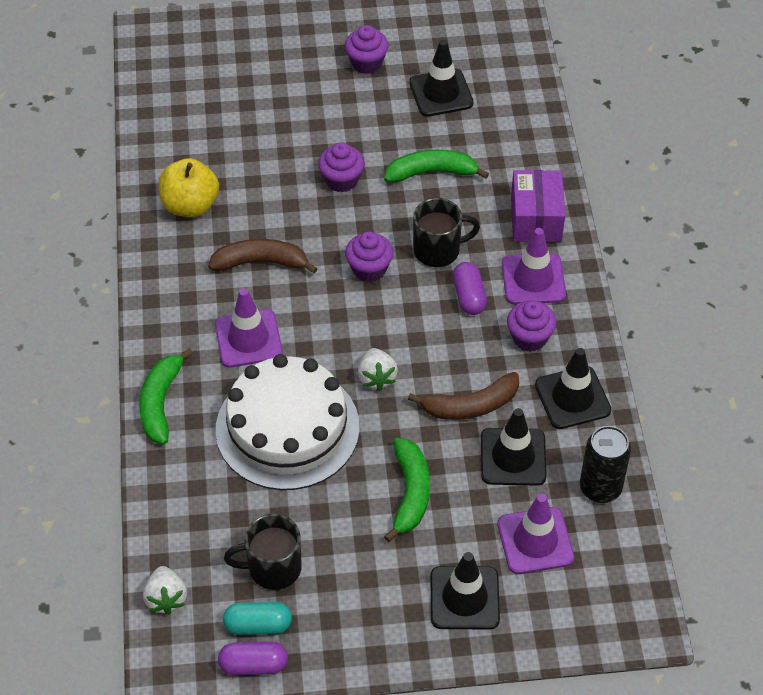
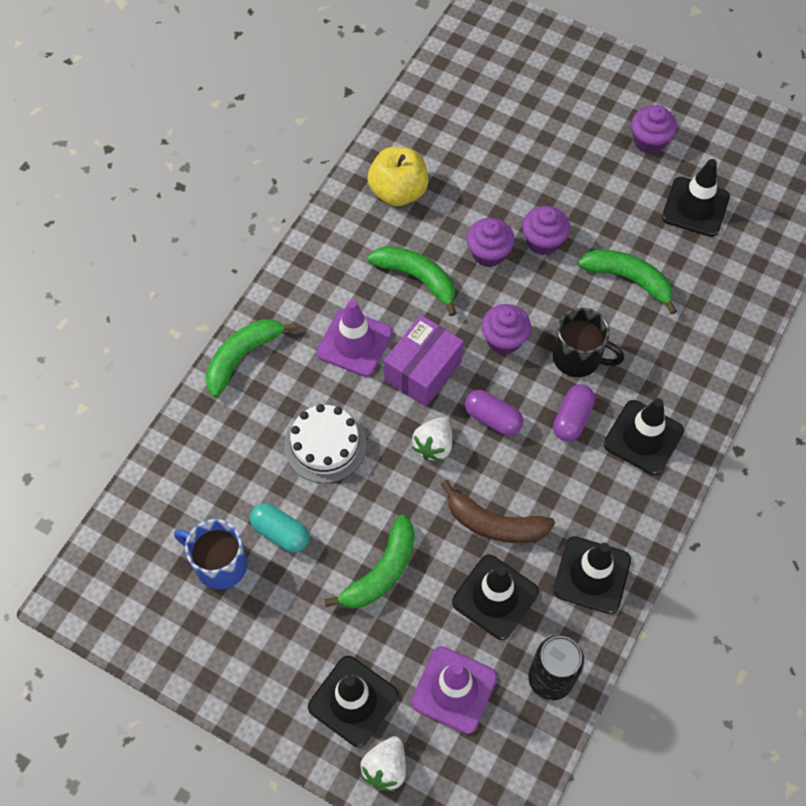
camera: 35 degrees right, 10 degrees up
(166, 598) = (118, 534): white strawberry -> white strawberry (385, 768)
(253, 665) = (140, 640): purple capsule -> purple capsule (492, 418)
(258, 625) = (170, 607): turquoise capsule -> turquoise capsule (281, 532)
(261, 262) = (417, 278): brown banana -> green banana
(273, 568) = (219, 564): black mug -> blue mug
(287, 428) = (325, 445): white cake -> white cake, size x0.57
(529, 337) = (597, 492): purple cupcake -> purple cupcake (488, 253)
(533, 279) = (643, 437): purple traffic cone -> black traffic cone
(536, 219) = (690, 380): purple box -> purple box (423, 370)

